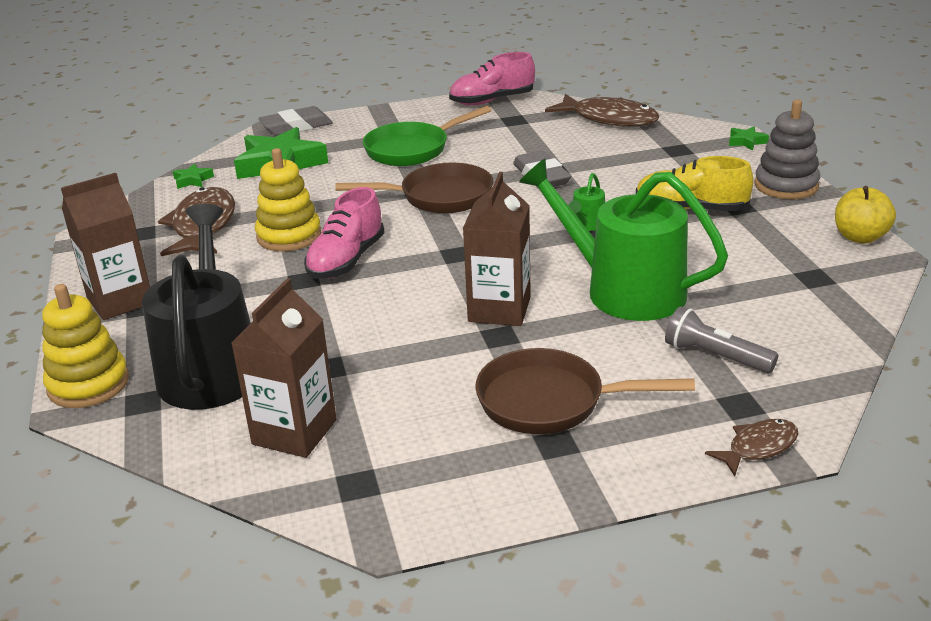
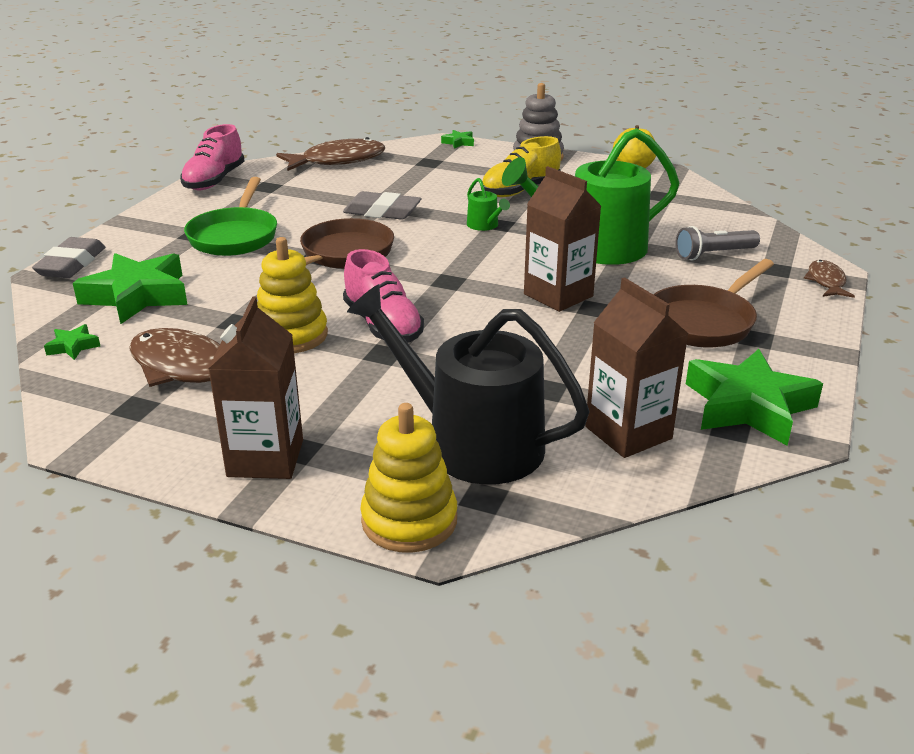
camera: 55 degrees left, 0 degrees up
(408, 482) = (748, 406): none -> green star

